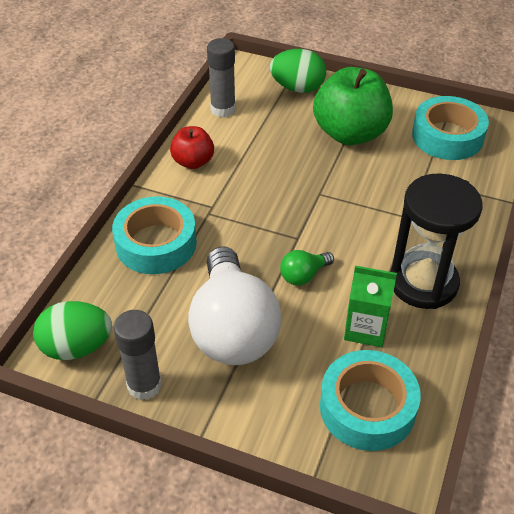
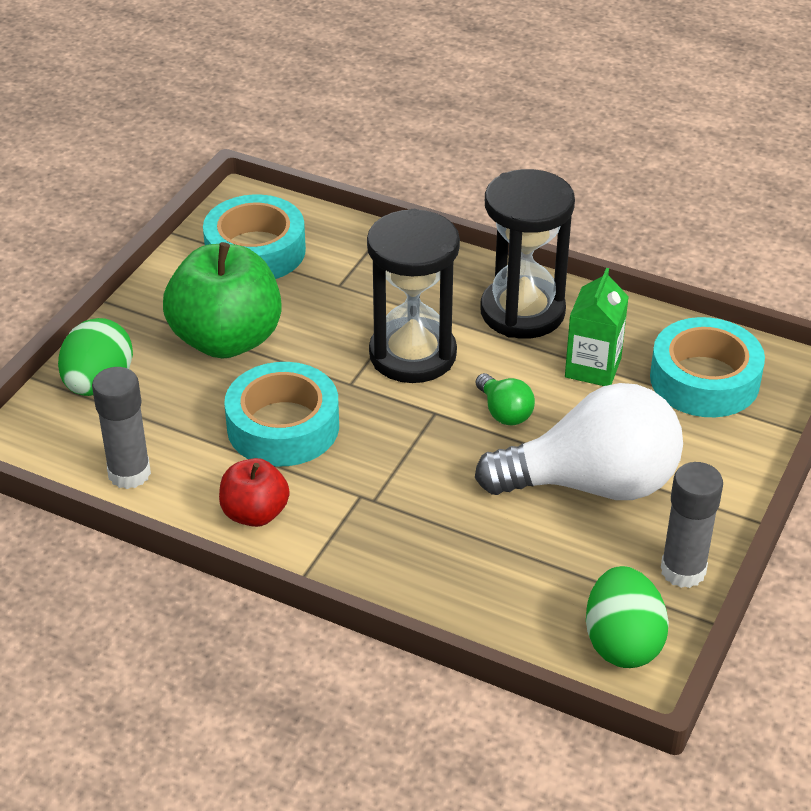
camera: 85 degrees left, 5 degrees down
(156, 243) = (431, 559): turquoise tape -> turquoise tape (283, 426)
(356, 222) = (412, 355): none -> black hourglass

